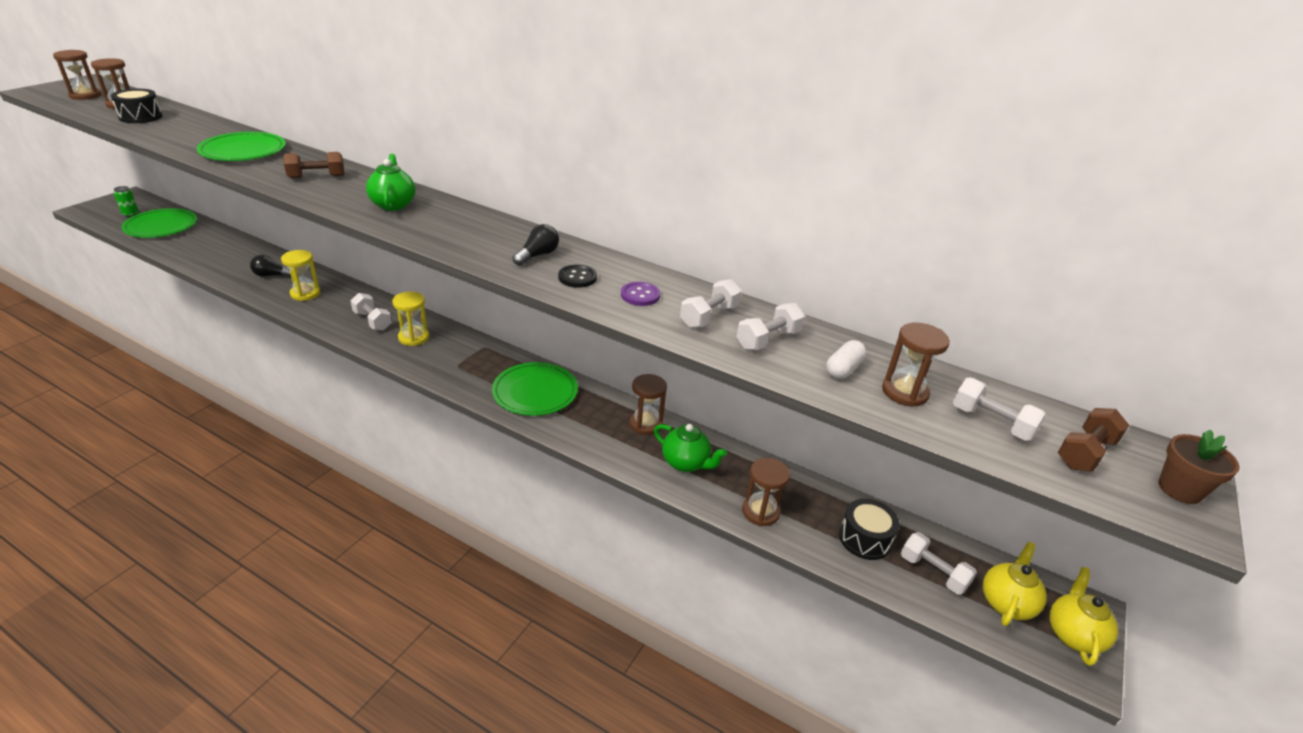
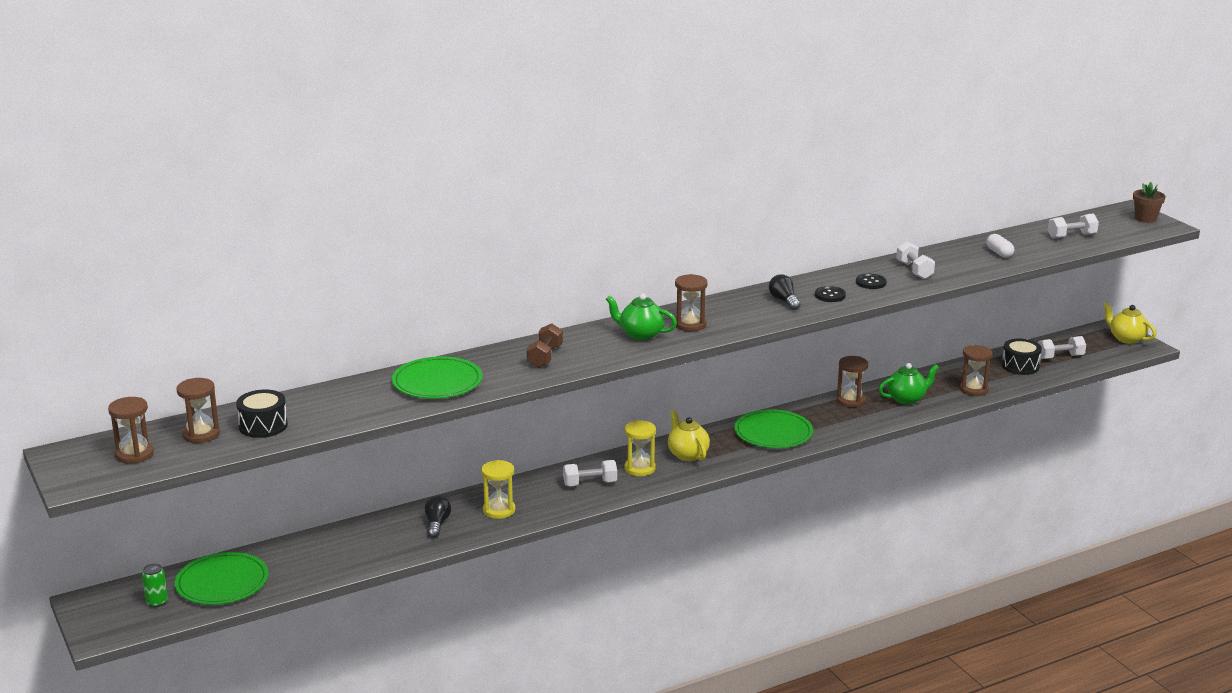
camera: 55 degrees left, 10 degrees down
(272, 275) = (437, 524): black light bulb -> black light bulb turned 150 degrees clockwise
(640, 295) = (871, 282): purple button -> black button
(768, 340) = (954, 262): white dumbbell -> none
(904, 392) = (1031, 246): brown hourglass -> brown hourglass (690, 324)
(1006, 603) = (1095, 346): yellow teapot -> yellow teapot (687, 455)
(1085, 453) = (1108, 226): brown dumbbell -> none

